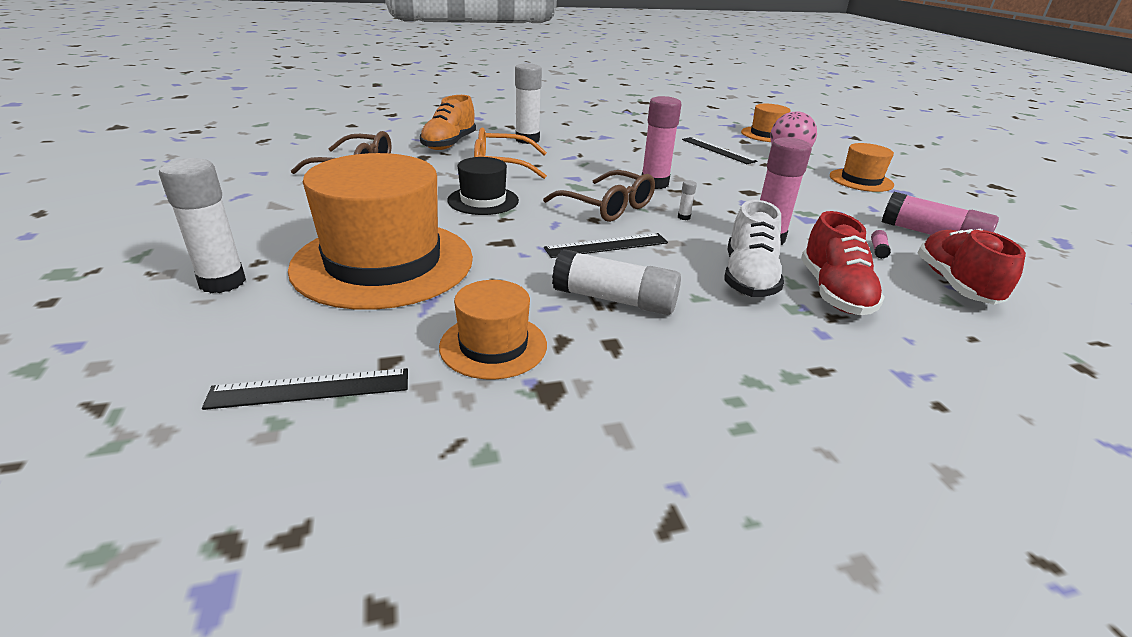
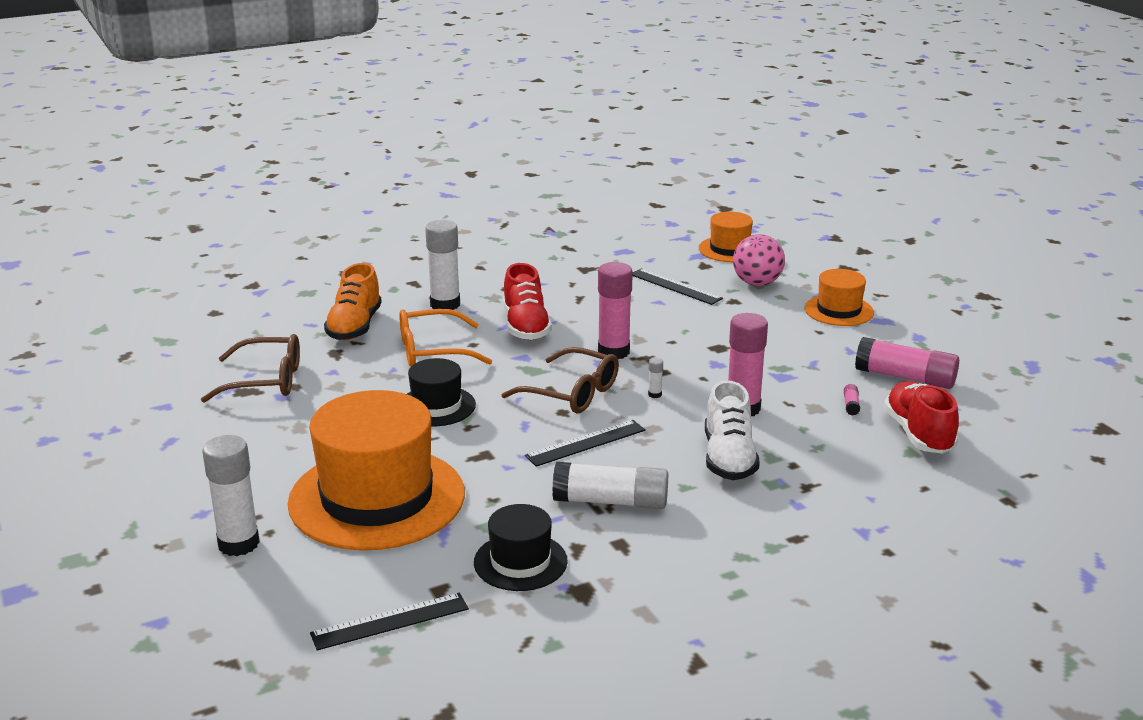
camera: 10 degrees left, 5 degrees down
(493, 345) = (520, 562): orange hat -> black hat
(833, 293) = (807, 461): red shoe -> red shoe (526, 326)

